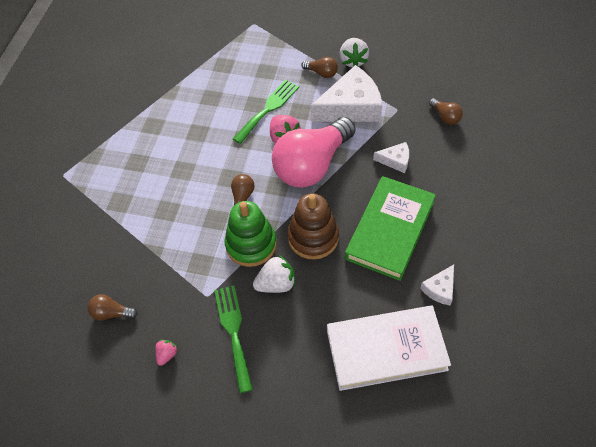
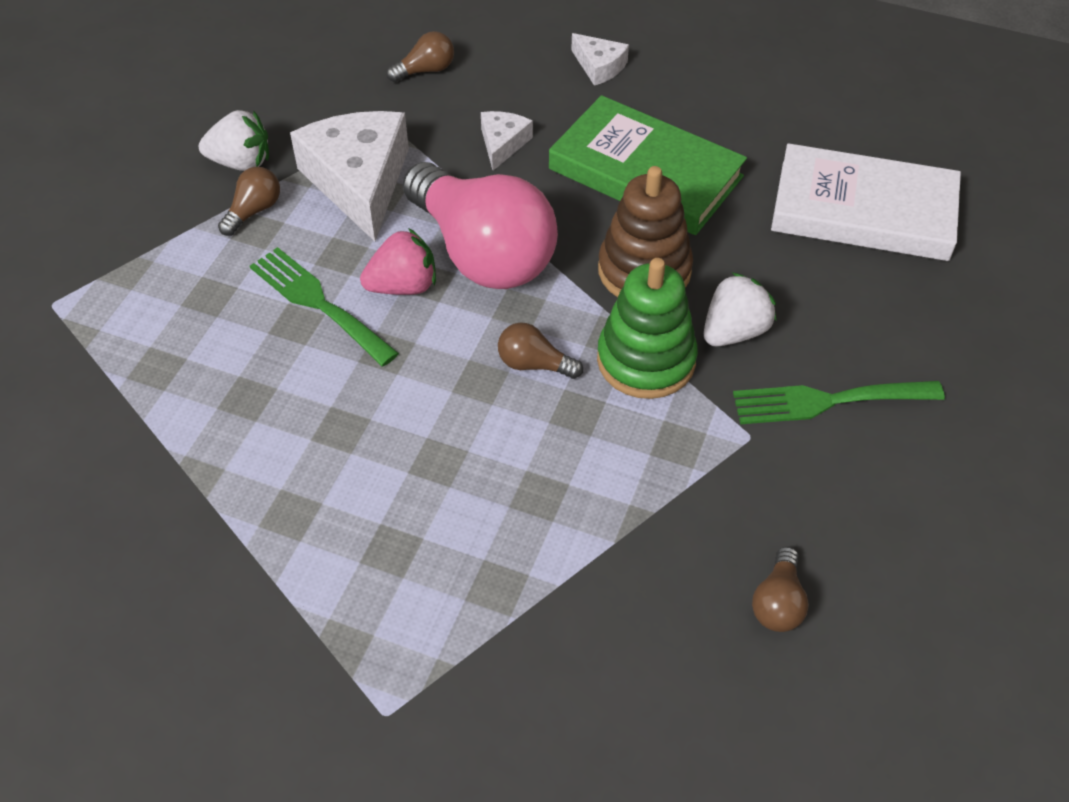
camera: 85 degrees left, 5 degrees down
(167, 354) = (871, 507): pink strawberry -> none
(276, 284) = (734, 331): white strawberry -> white strawberry turned 60 degrees clockwise
(386, 350) = (863, 211): white book -> white book turned 75 degrees counterclockwise
(440, 289) = (762, 136): white cheese -> white cheese (599, 66)

